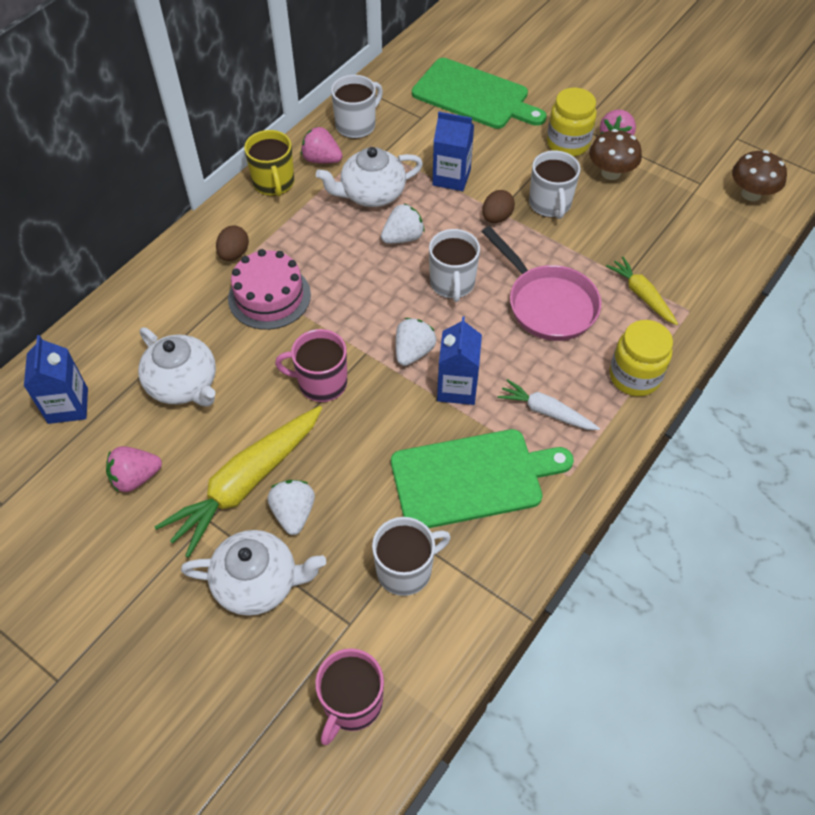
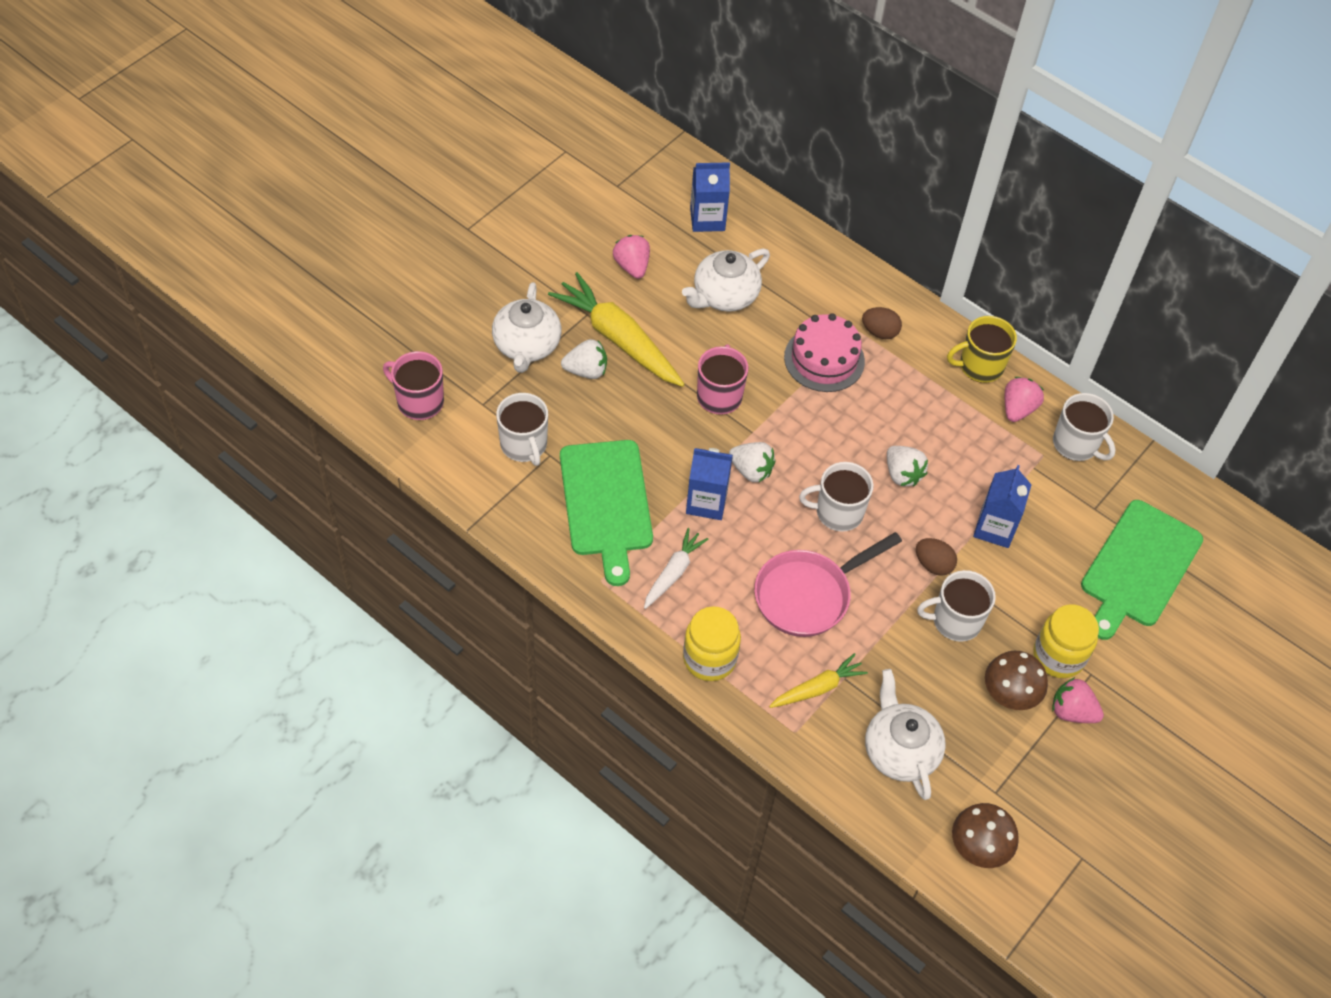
camera: 90 degrees right, 0 degrees up
(371, 194) = (966, 451): white teapot -> white teapot (899, 750)

